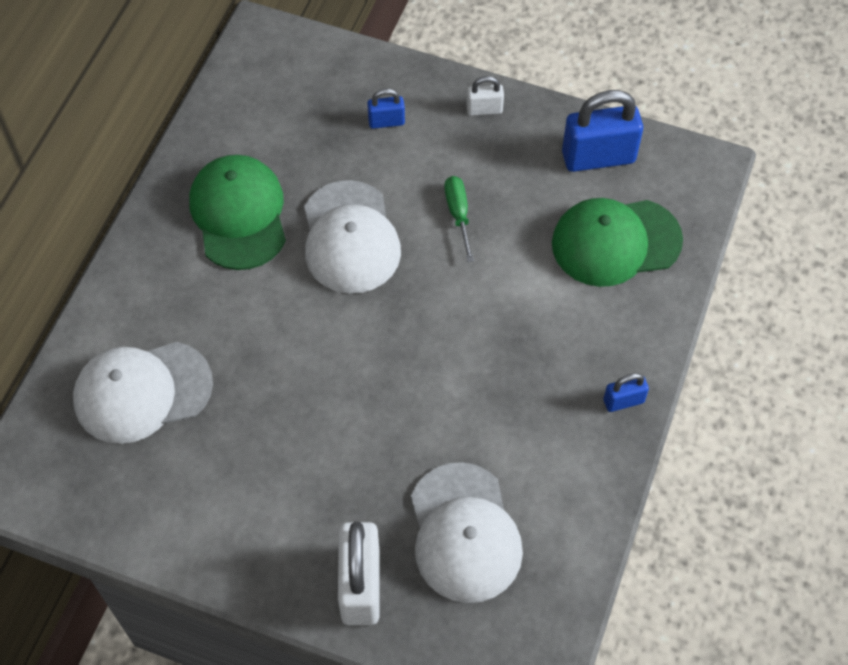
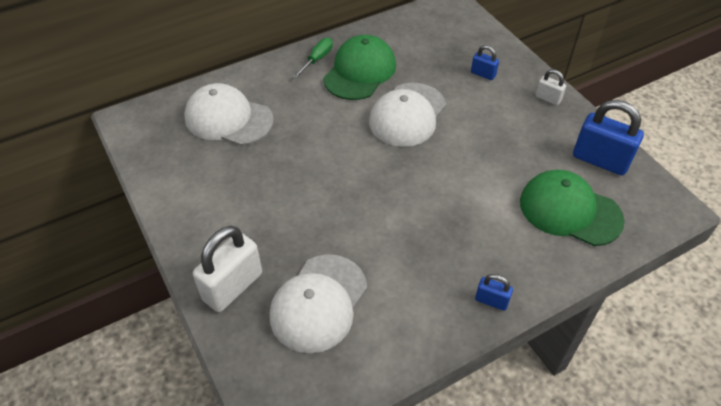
camera: 40 degrees right, 10 degrees down
(458, 214) = (481, 139): green screwdriver -> green screwdriver (317, 59)

